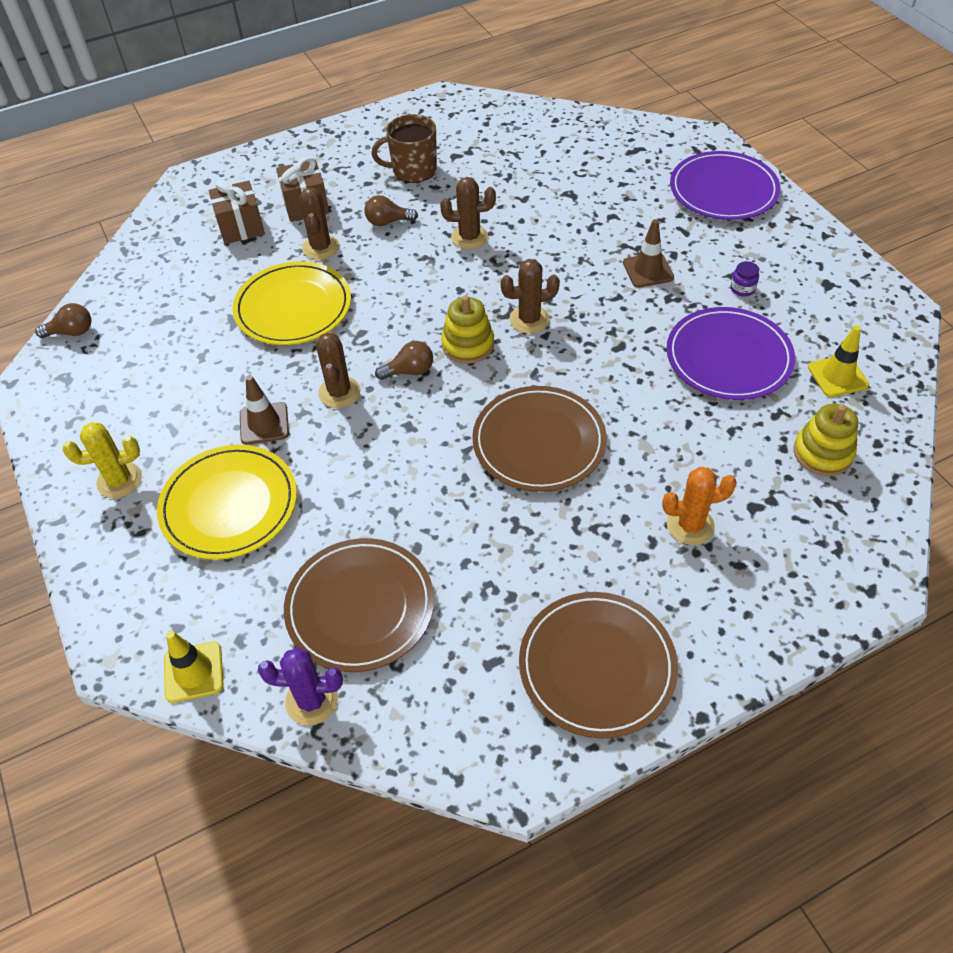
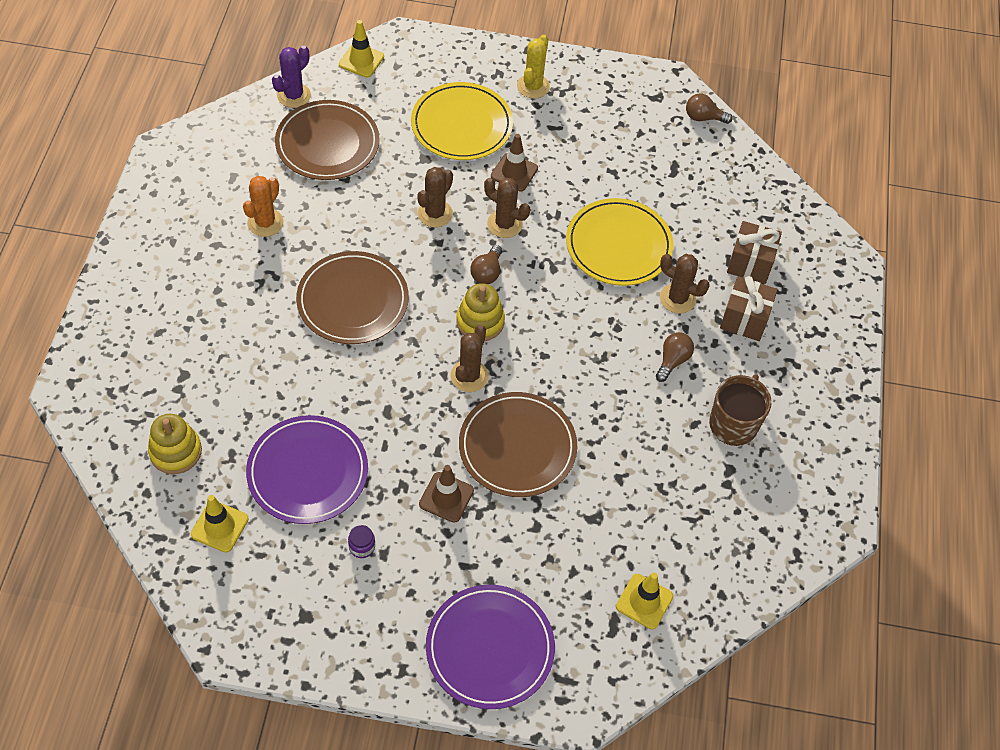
camera: 120 degrees right, 5 degrees up
(72, 332) = (703, 117): brown light bulb -> brown light bulb turned 75 degrees clockwise
(469, 237) = (602, 403): brown cactus -> brown cactus (435, 213)
(597, 666) = (180, 219): brown plate -> brown plate (517, 447)
(602, 146) = (644, 601): none -> yellow traffic cone
(690, 525) = (209, 330): orange cactus -> orange cactus (265, 223)

